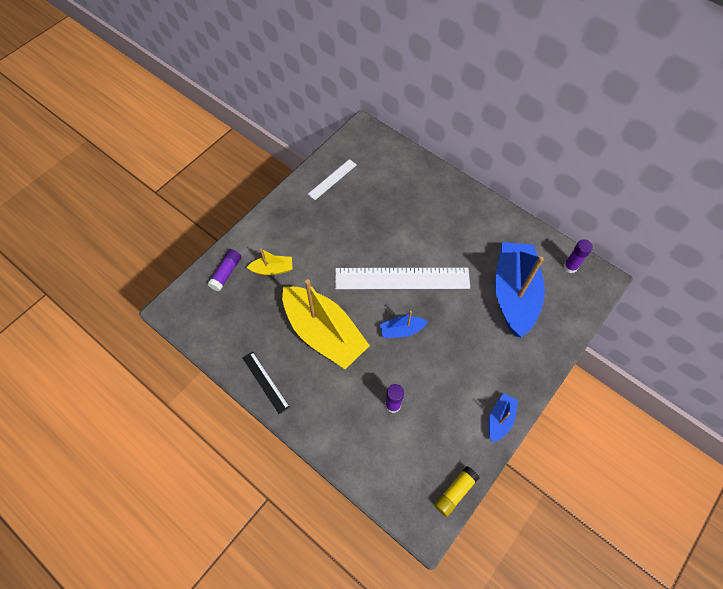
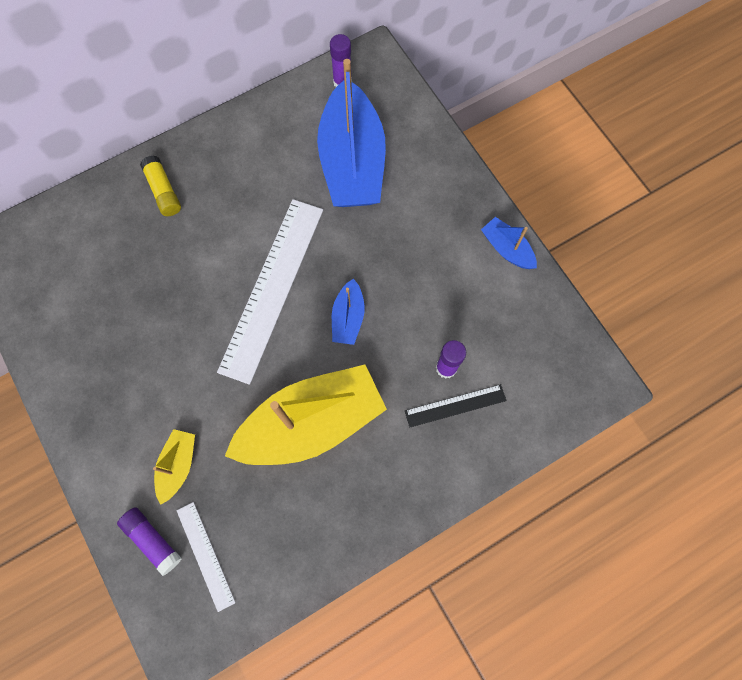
camera: 70 degrees left, 10 degrees up
(265, 382) = (354, 529): black ruler -> black ruler (455, 405)
(332, 179) = (61, 325): white ruler -> white ruler (205, 555)
(455, 492) = (576, 336): yellow glue stick -> yellow glue stick (163, 191)
(514, 294) = (352, 161): blue boat -> blue boat turned 120 degrees counterclockwise

